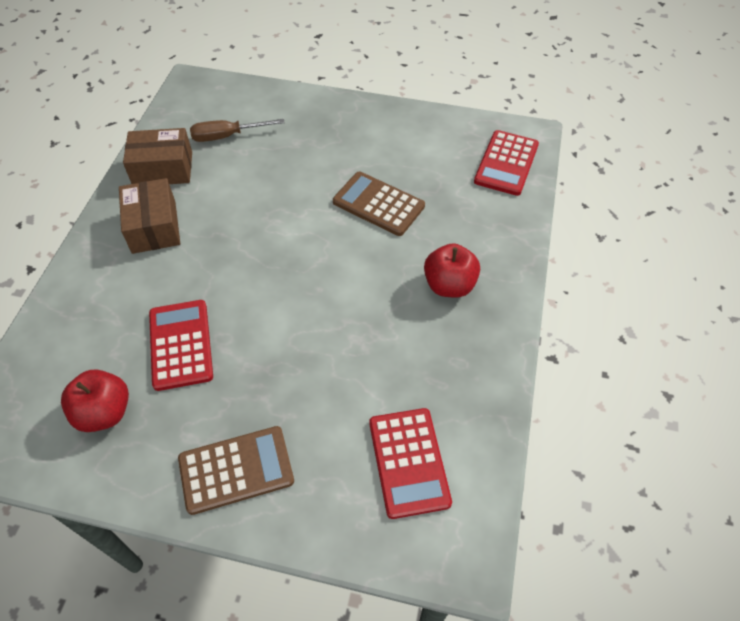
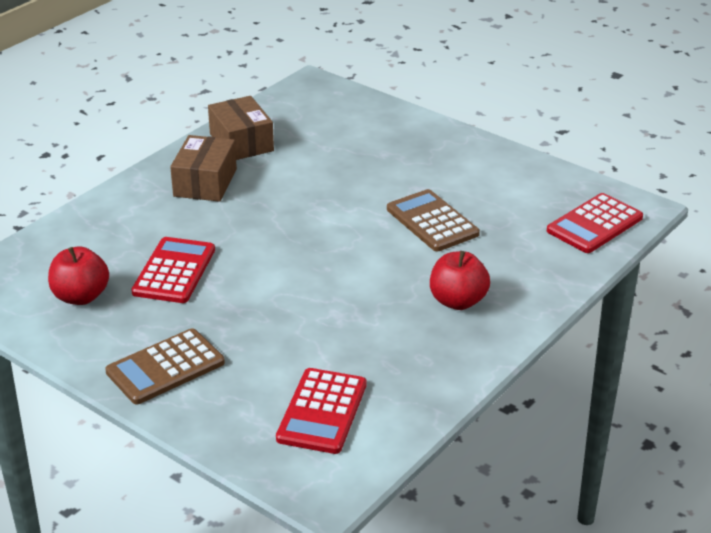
camera: 25 degrees right, 20 degrees down
(163, 169) = (241, 142): brown box -> brown box turned 45 degrees clockwise
(227, 136) = (319, 132): brown screwdriver -> none
(236, 469) = (165, 367): brown calculator -> brown calculator turned 135 degrees clockwise

